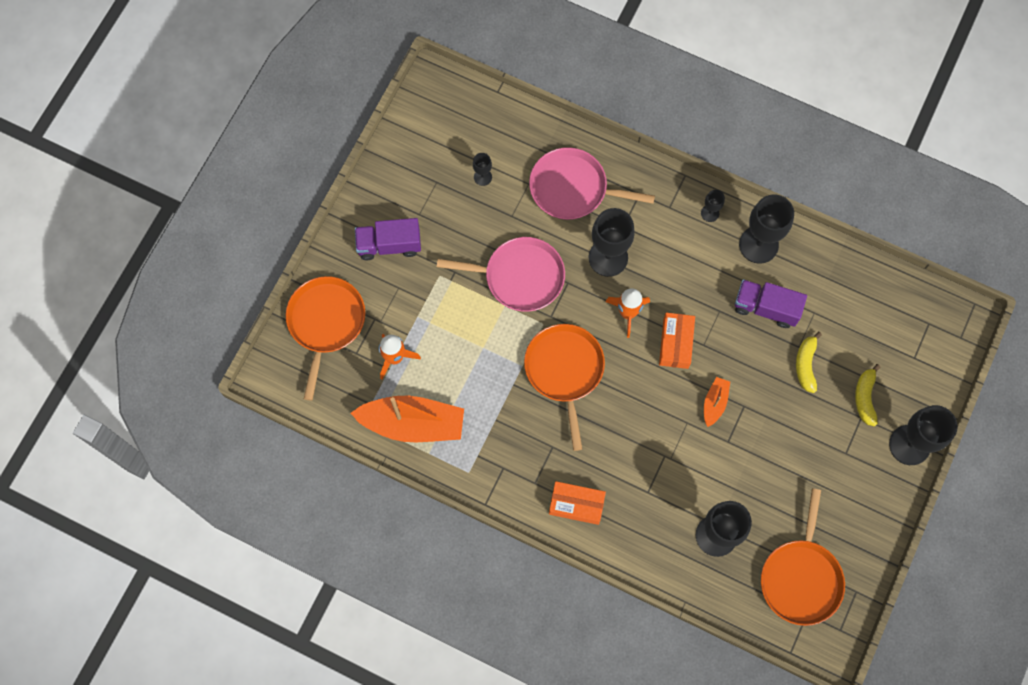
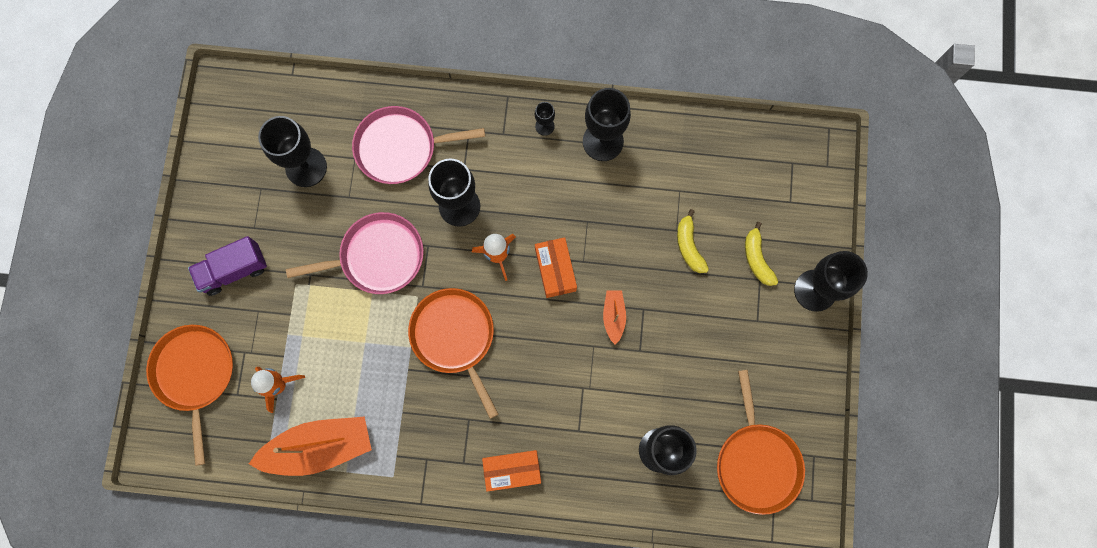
camera: 20 degrees left, 5 degrees up
(482, 177) = (306, 167): black goblet -> black goblet, size x2.12
(766, 308) = (631, 202): purple truck -> none

